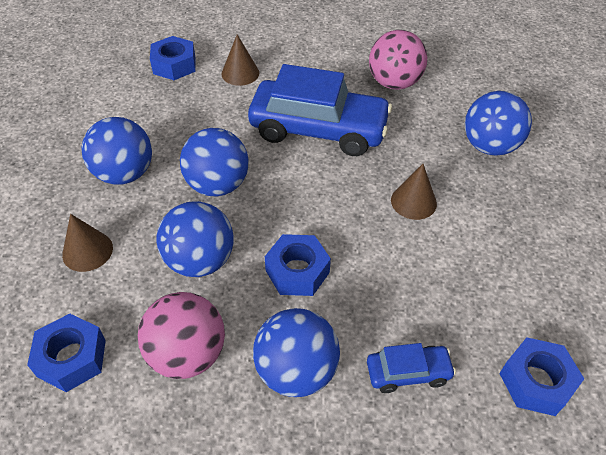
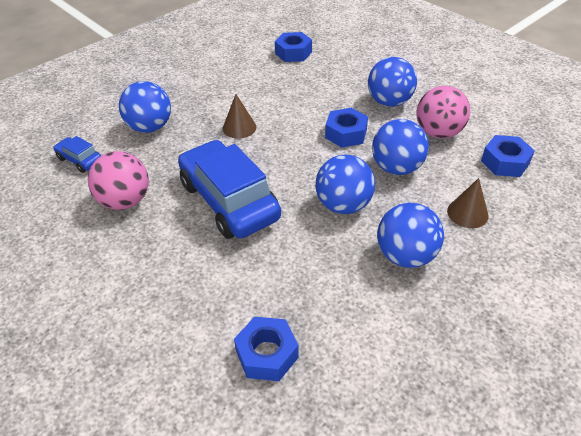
camera: 135 degrees left, 5 degrees down
(240, 73) = (219, 295): brown cone -> none
(408, 372) = (340, 78): blue car -> blue car (80, 160)

